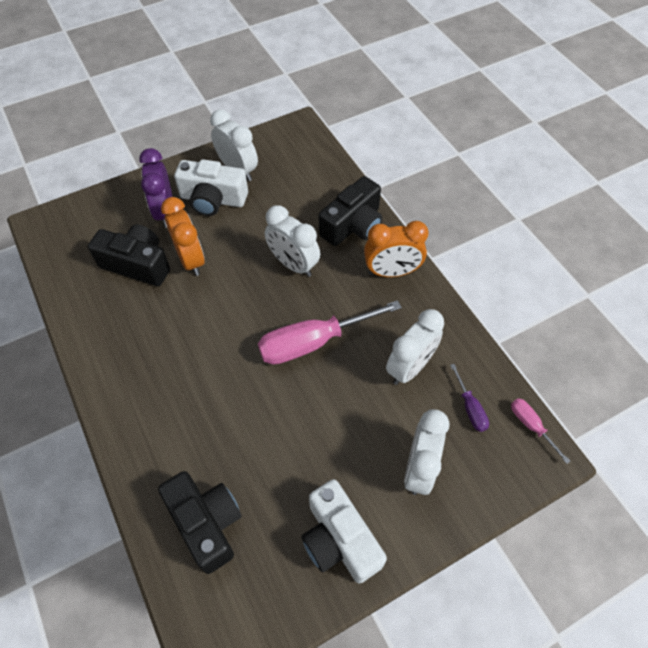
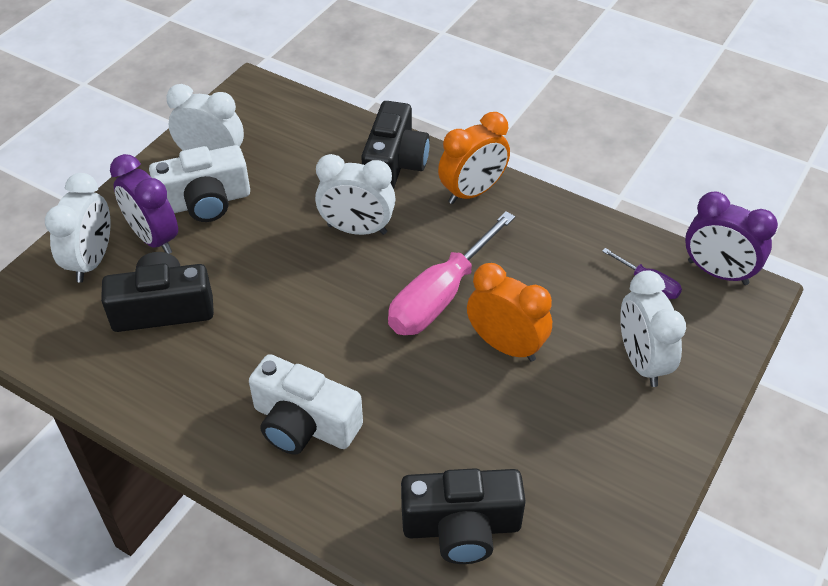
camera: 30 degrees left, 10 degrees down
(191, 259) = (228, 275): orange clock -> orange clock (505, 346)
(206, 523) = (461, 527): black camera -> black camera turned 150 degrees clockwise
(339, 539) = (614, 467): white camera -> white camera (304, 423)
(410, 367) = (561, 274): white clock -> white clock (92, 261)
(531, 426) = (717, 272): pink screwdriver -> purple clock

